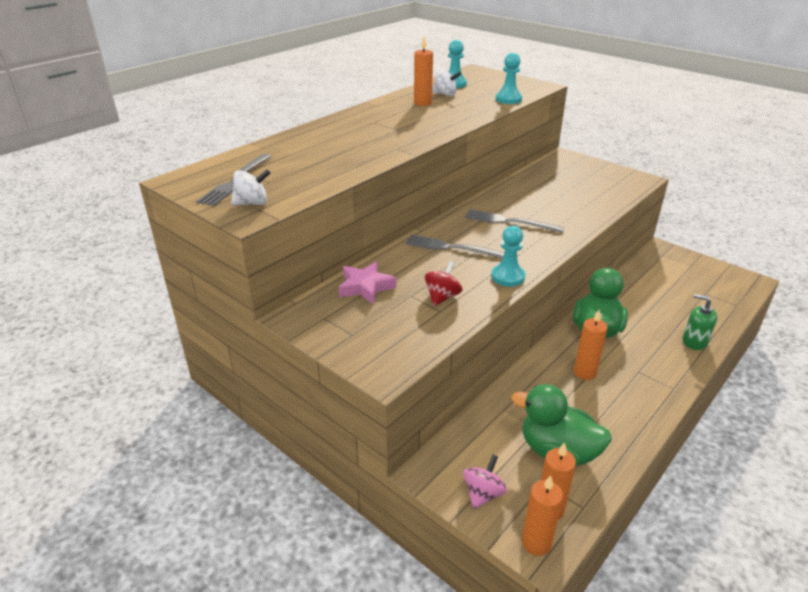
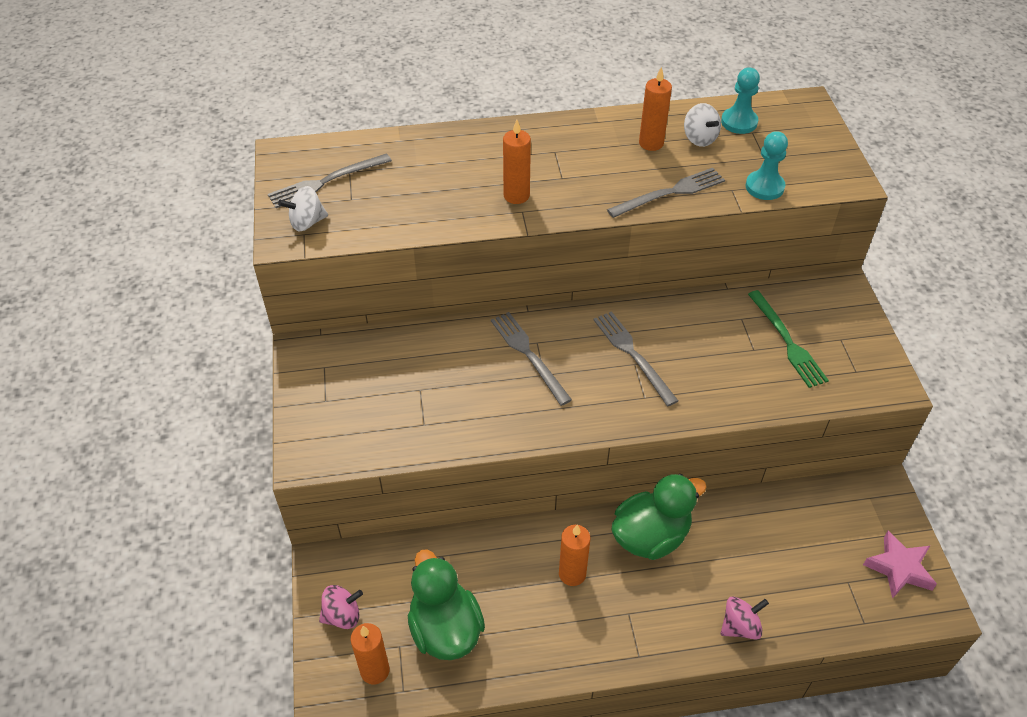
camera: 40 degrees right, 15 degrees up
(252, 203) = (307, 222): white spinning top -> white spinning top turned 135 degrees clockwise
(366, 287) = (394, 353): pink star -> pink star (899, 568)
(442, 297) = (445, 410): red spinning top -> none
(466, 115) = (670, 193): none -> grey fork
(508, 277) = (534, 426): turquoise pawn -> none
(536, 543) = (332, 687): orange candle -> orange candle (516, 195)
(573, 184) = (787, 341): none -> green fork
(694, 341) = (740, 626): green soap dispenser -> pink spinning top

